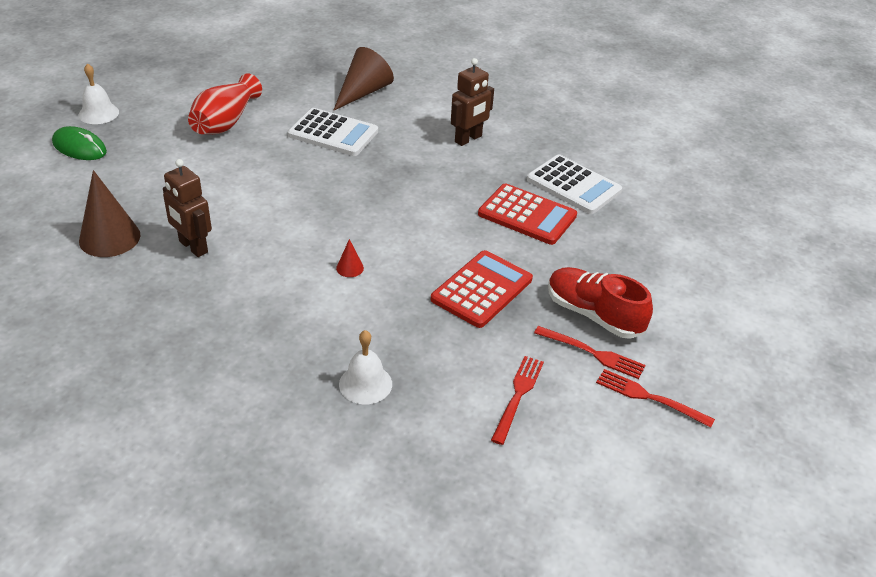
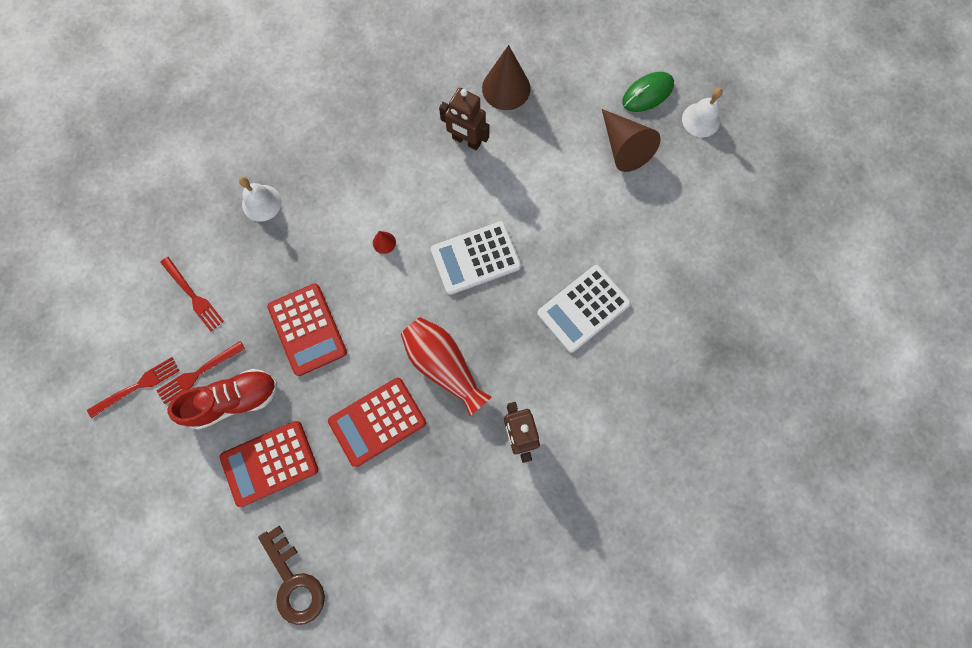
camera: 120 degrees right, 35 degrees up
(193, 247) = (466, 141): brown robot -> brown robot turned 135 degrees counterclockwise
(225, 122) = (642, 220): red vase -> red vase (443, 366)
(363, 92) = (649, 370): brown cone -> brown cone (623, 147)
(573, 185) = (398, 494): white calculator -> white calculator (475, 258)
(623, 267) = (269, 463): none -> red calculator
(695, 218) = (293, 582): none -> brown key

